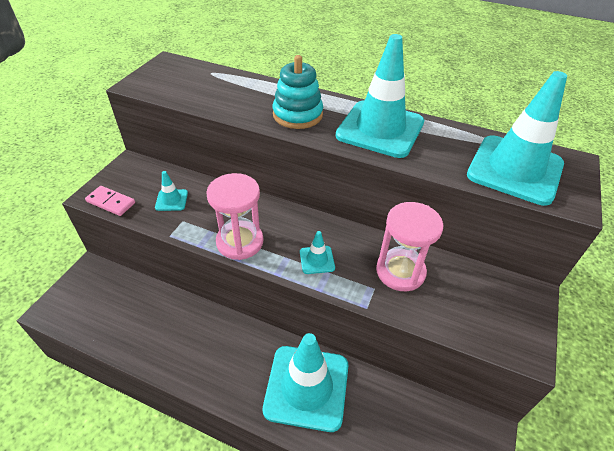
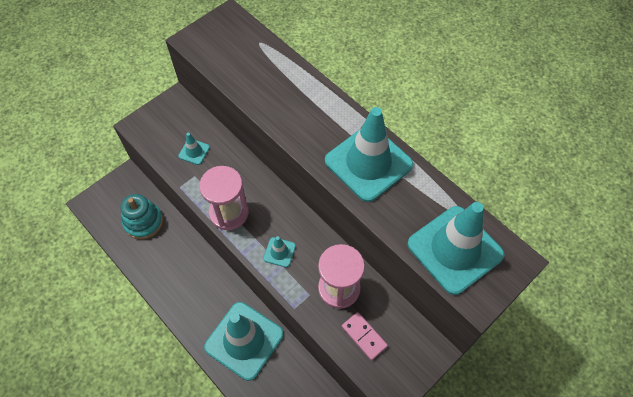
camera: 25 degrees right, 15 degrees up
(111, 202) = (148, 137): pink domino -> pink domino (364, 336)
(297, 115) = (307, 122): turquoise stacking toy -> turquoise stacking toy (143, 222)

